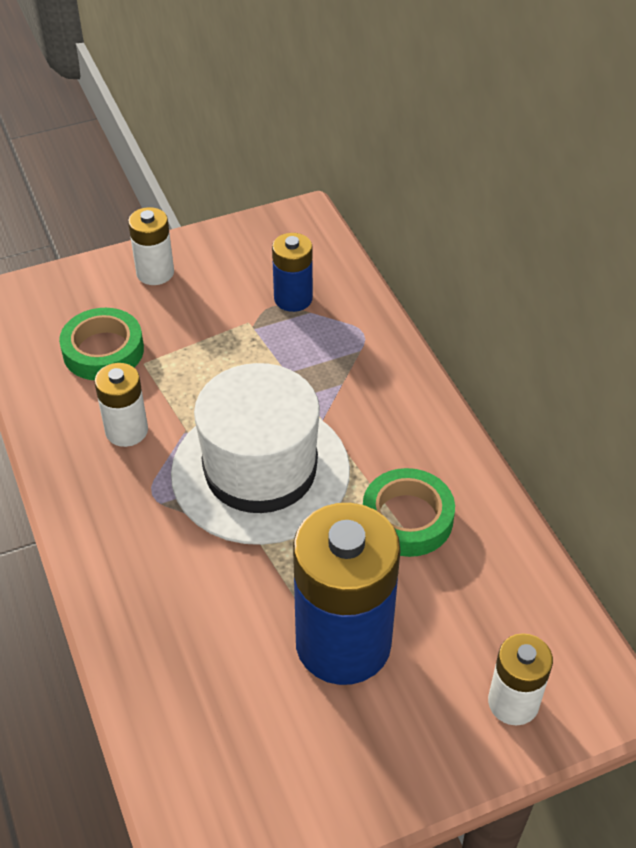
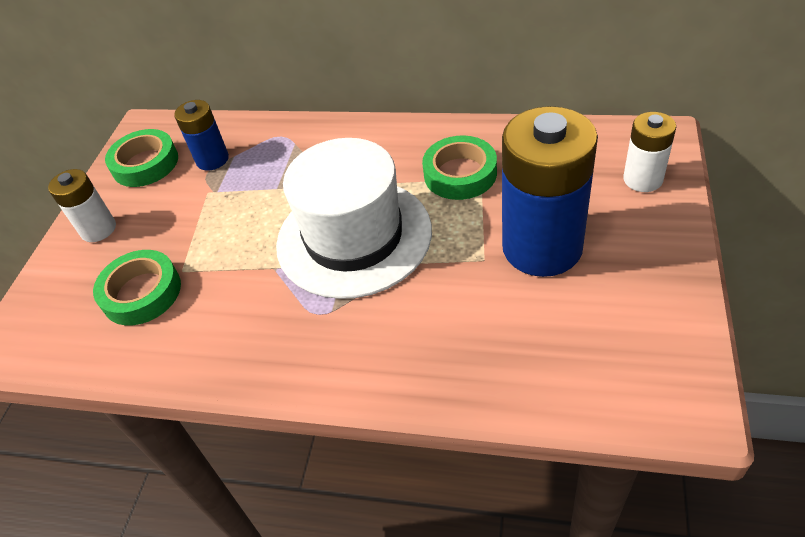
camera: 50 degrees left, 0 degrees up
(126, 431) = (240, 307): white battery -> none
(254, 252) = (145, 164): none -> green tape

